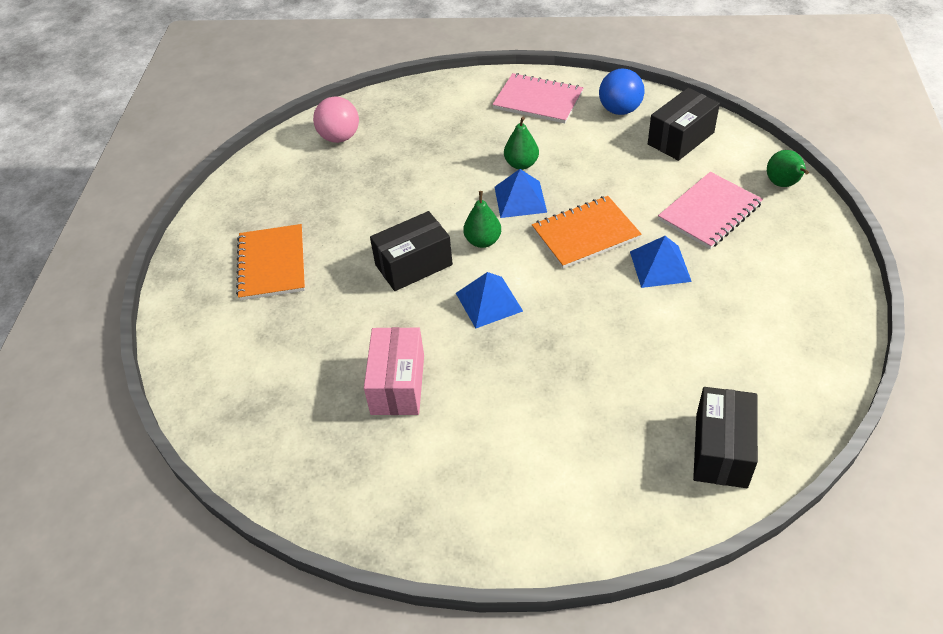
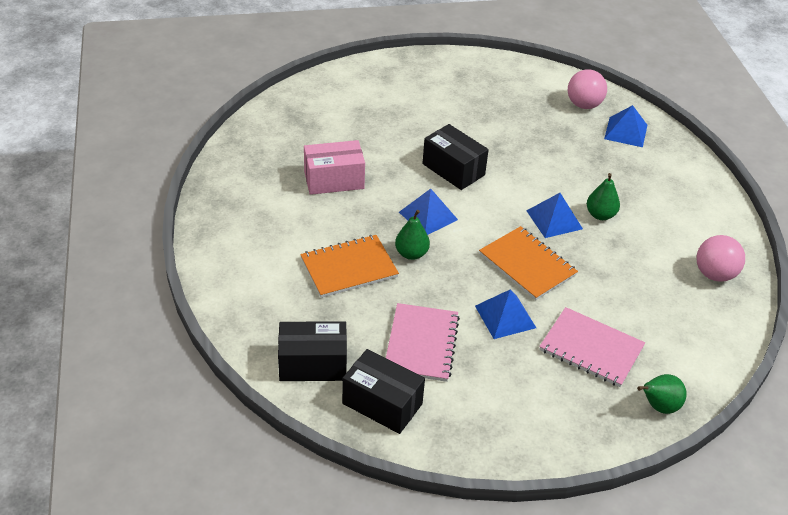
camera: 70 degrees right, 5 degrees down
(272, 264) = (429, 99): orange notebook -> orange notebook (349, 268)
(397, 117) = (626, 132): none -> blue pyramid
(483, 241) = (494, 203): green pear -> green pear (411, 254)
(538, 100) = (697, 215): pink notebook -> pink notebook (421, 344)
(620, 110) = (714, 274): blue ball -> pink ball
(681, 138) = (692, 323): black box -> black box (382, 404)

